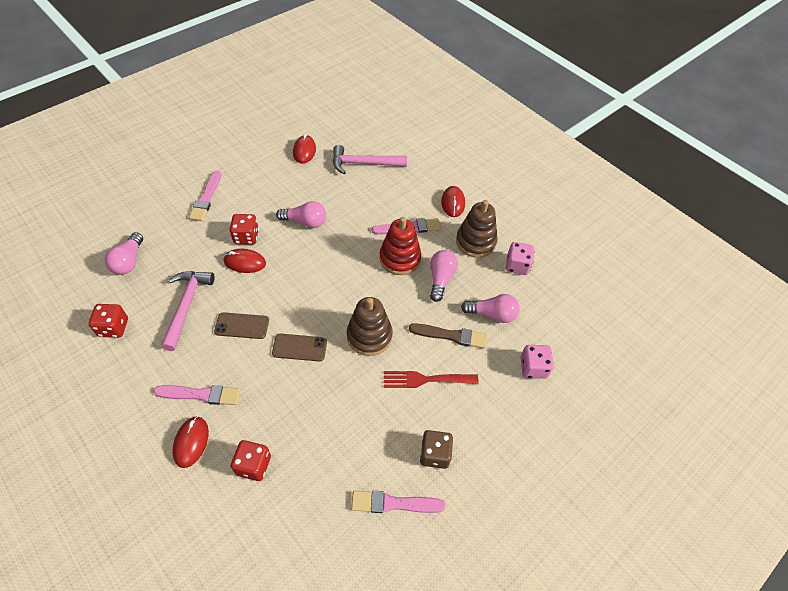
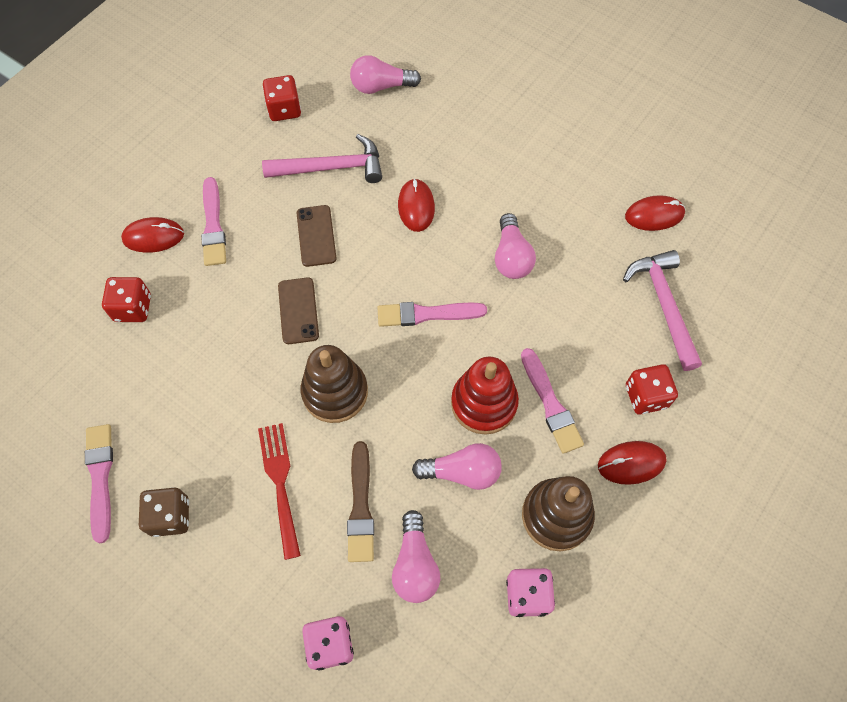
camera: 80 degrees right, 10 degrees up
(206, 198) = (511, 127): pink brush -> pink brush (427, 314)
(246, 237) = (459, 194): red dice -> red dice (646, 396)

